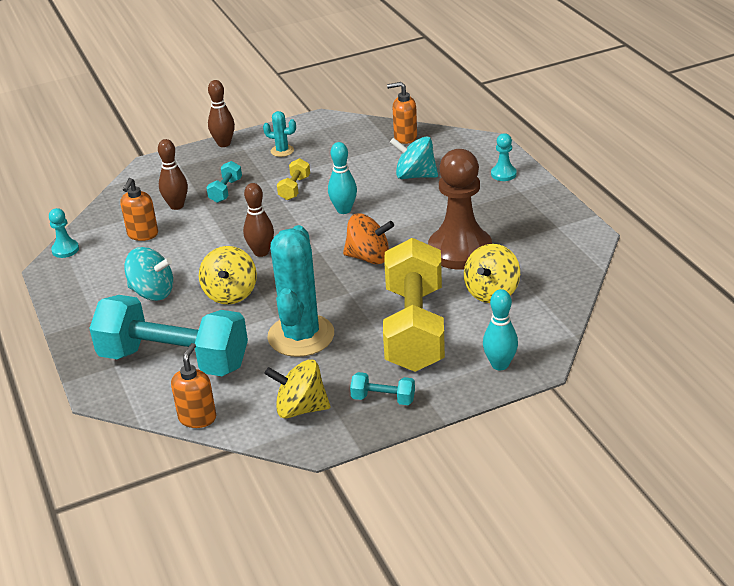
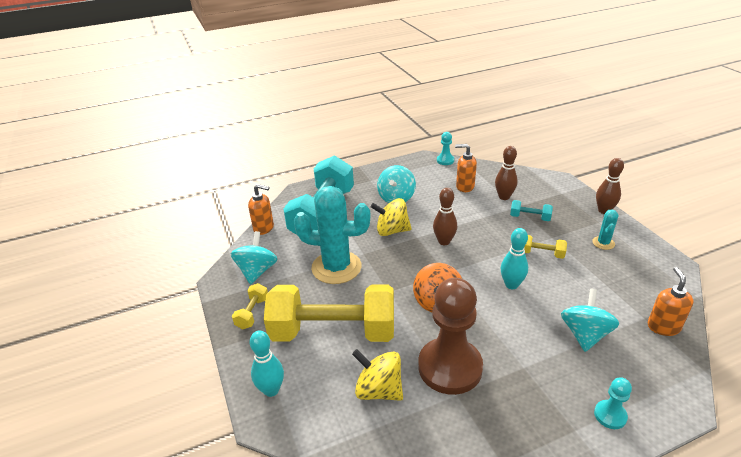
camera: 90 degrees right, 0 degrees up
(300, 408) = (257, 271): yellow spinning top -> turquoise spinning top
(383, 399) = (252, 313): turquoise dumbbell -> yellow dumbbell

